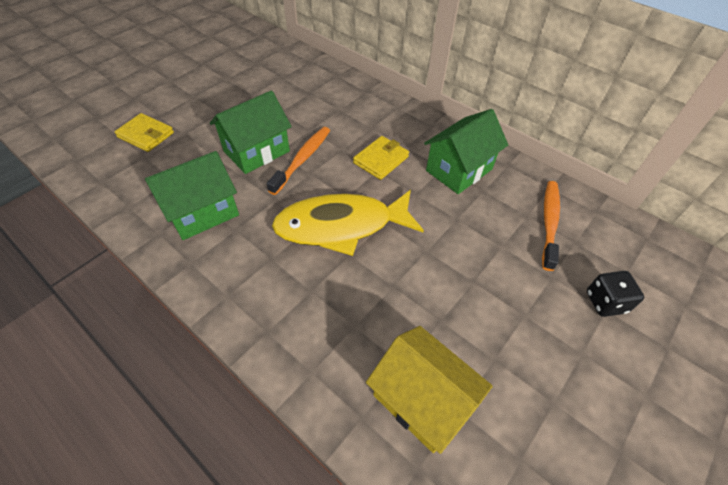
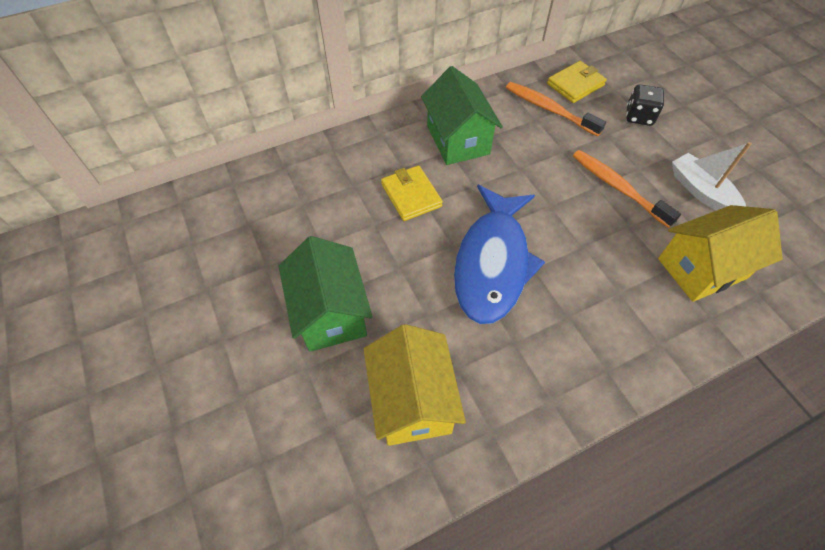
camera: 65 degrees left, 5 degrees up
(146, 135) = (210, 452): yellow wallet -> yellow wallet (575, 84)
(203, 212) = (412, 400): green house -> yellow house
(302, 159) = (372, 267): orange toothbrush -> orange toothbrush (618, 187)
(341, 226) = (492, 263): yellow fish -> blue fish
(535, 385) = (701, 191): none -> white boat

